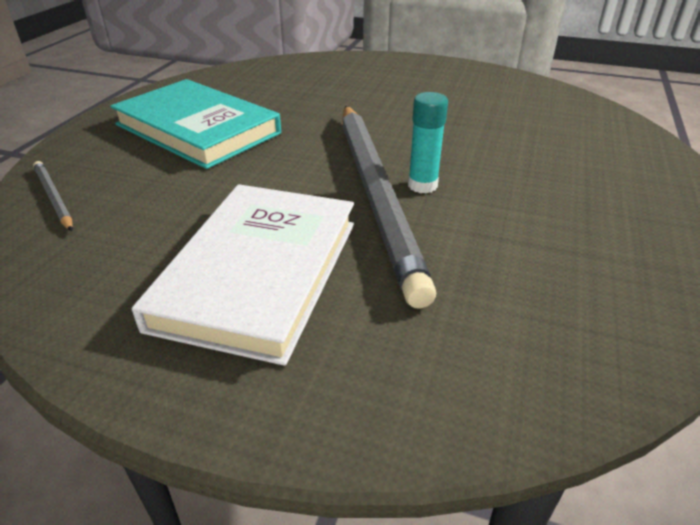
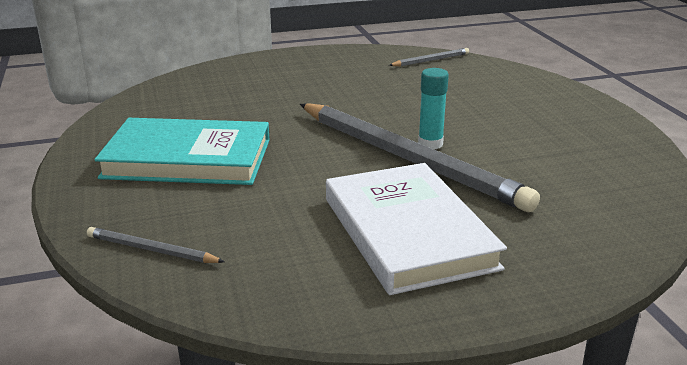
camera: 35 degrees left, 10 degrees down
(552, 98) = (430, 60): none -> grey pencil

